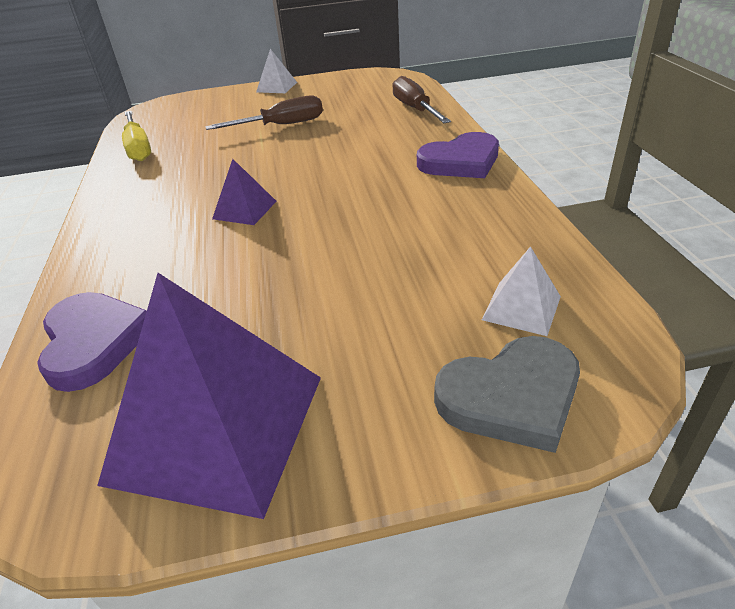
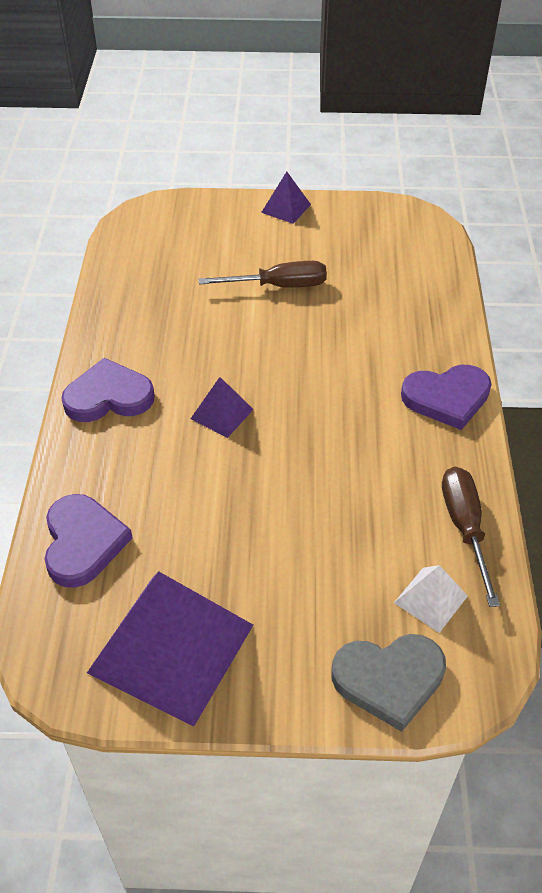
camera: 10 degrees right, 10 degrees up
(123, 219) = (108, 396): none -> purple heart
(138, 148) = (126, 286): yellow screwdriver -> none
(276, 87) = (286, 208): white pyramid -> purple pyramid
(415, 109) = (428, 295): brown screwdriver -> brown screwdriver (464, 528)

